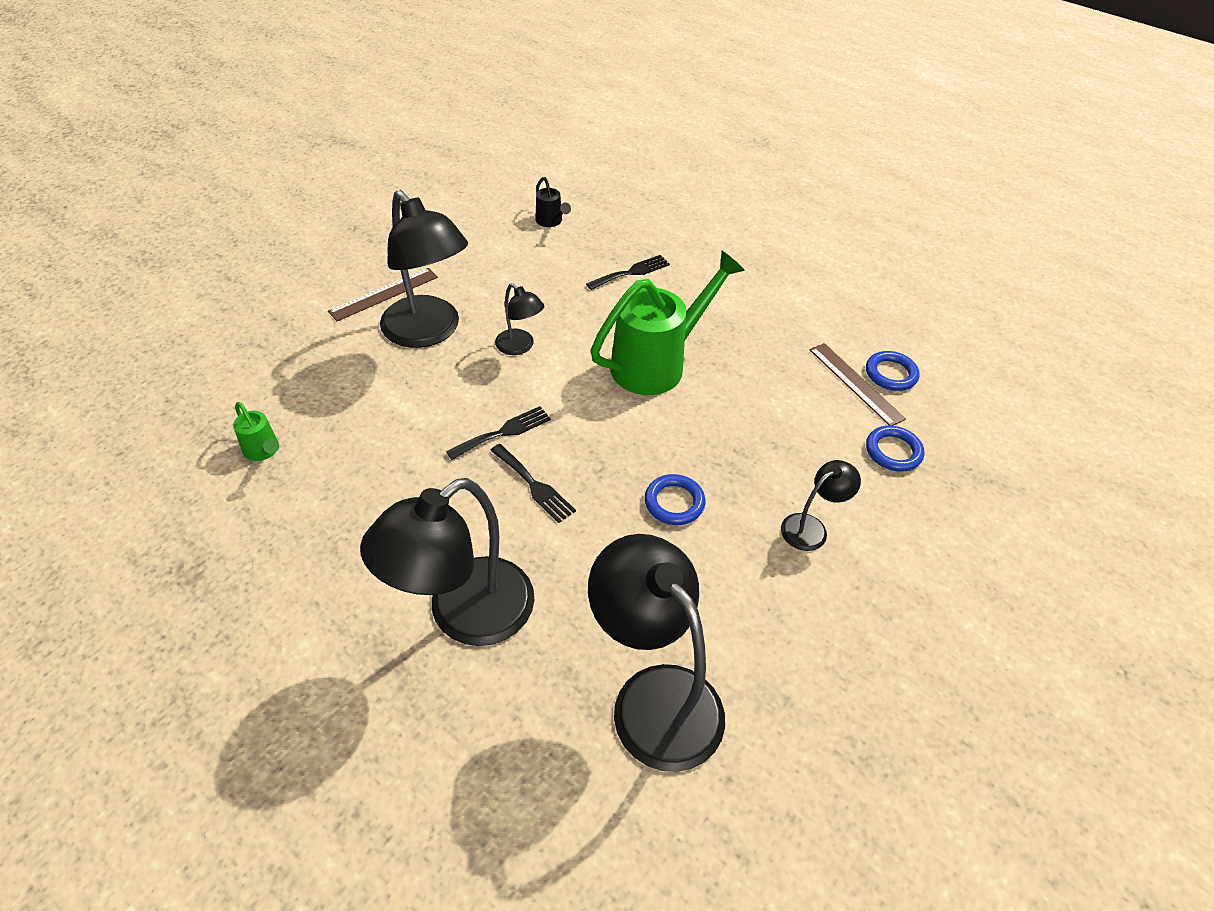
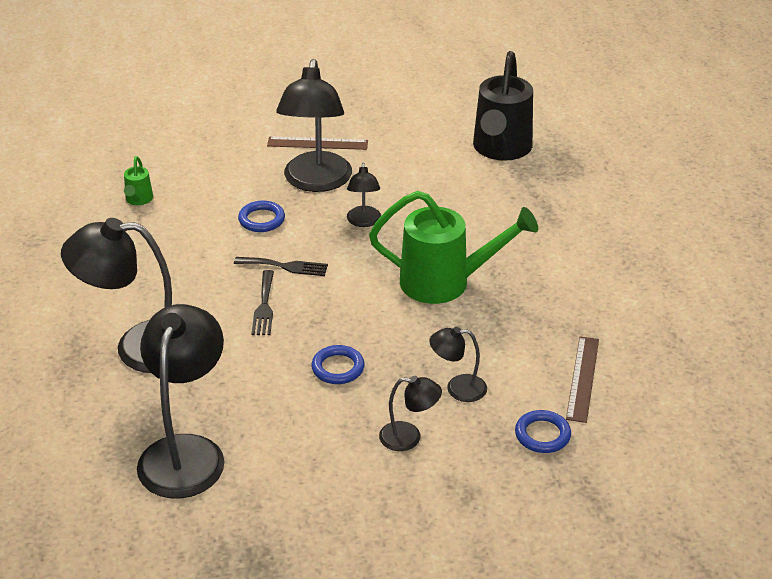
camera: 45 degrees right, 10 degrees down
(551, 221) = (501, 149): black watering can -> black watering can, size x2.29
(631, 272) = (514, 214): black fork -> none
(787, 454) = (457, 388): none -> black lamp
(891, 374) = (623, 389): blue ring -> blue ring (261, 219)

